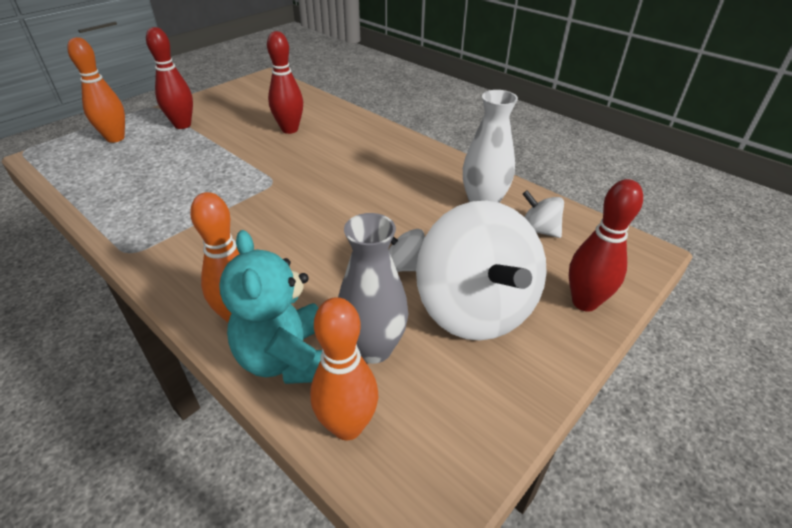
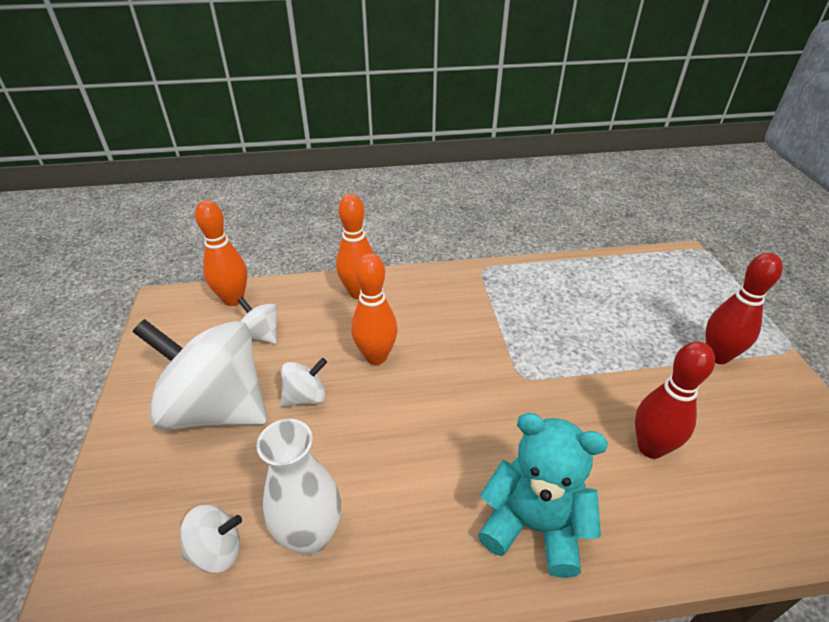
camera: 130 degrees right, 0 degrees up
(115, 138) = (703, 302): orange bowling pin -> orange bowling pin (376, 357)
(287, 359) = (303, 298): turquoise teddy bear -> turquoise teddy bear (533, 525)
(373, 348) = (261, 335): grey vase -> white spinning top
(584, 302) = (121, 488): red bowling pin -> none

